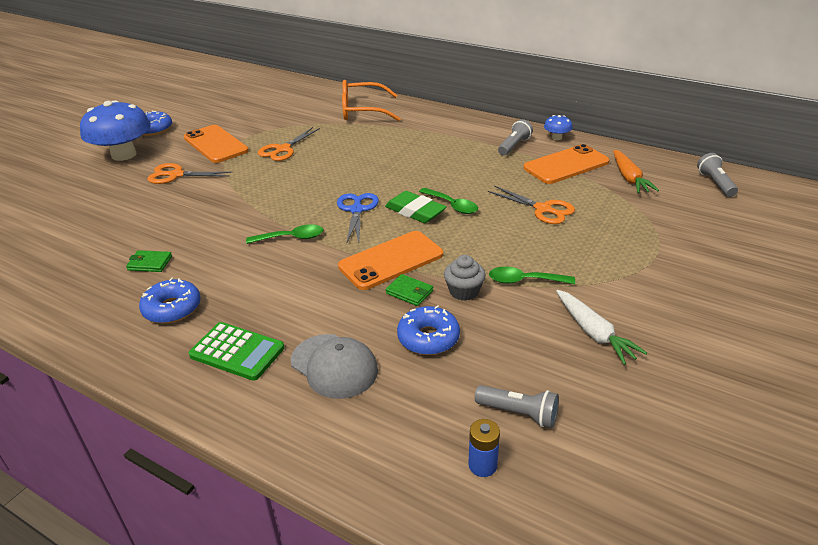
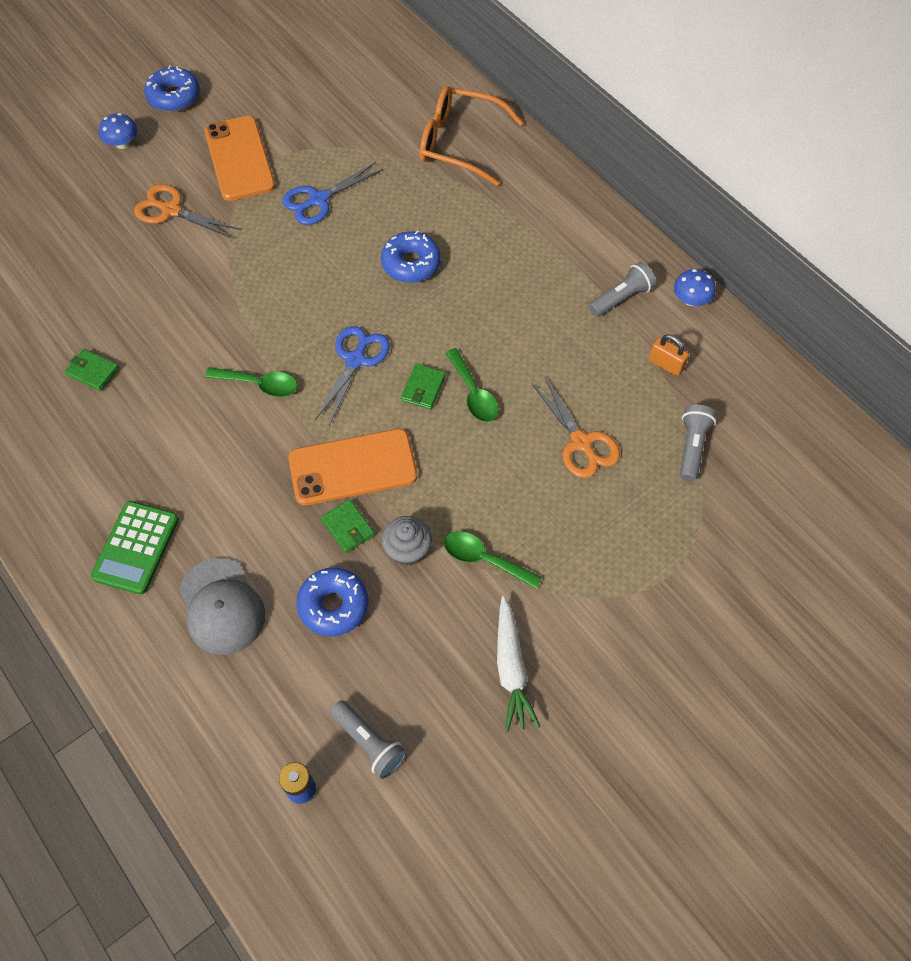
camera: 20 degrees right, 25 degrees up
(124, 155) = (122, 143): blue mushroom -> blue mushroom, size x0.43
(172, 308) = (94, 456): blue donut -> blue donut (411, 263)
(237, 352) = (136, 548): green calculator -> green calculator turned 60 degrees clockwise
(283, 149) = (318, 200): orange scissors -> blue scissors
(415, 211) = (423, 388): green eraser -> green wallet
(566, 165) = (666, 365): orange phone -> orange padlock
(629, 178) = (732, 423): orange carrot -> none
(715, 183) = (841, 475): grey flashlight -> grey flashlight (692, 447)

